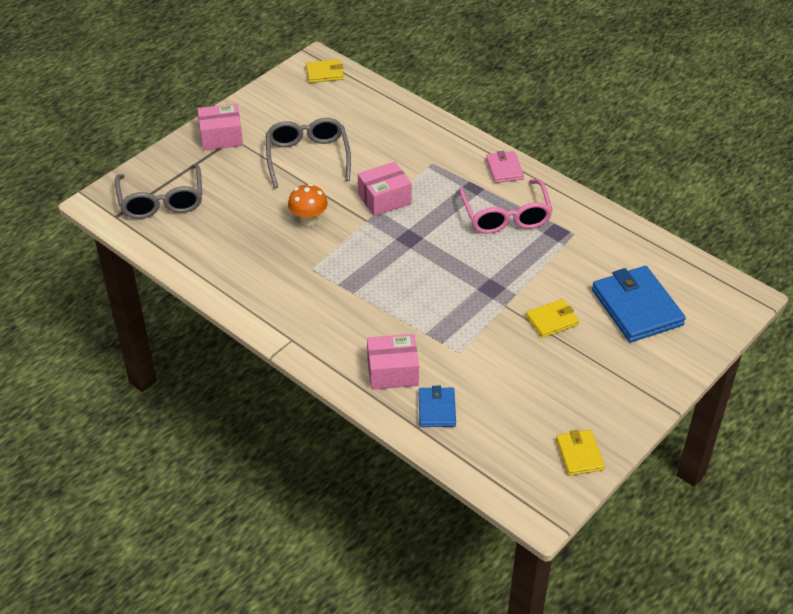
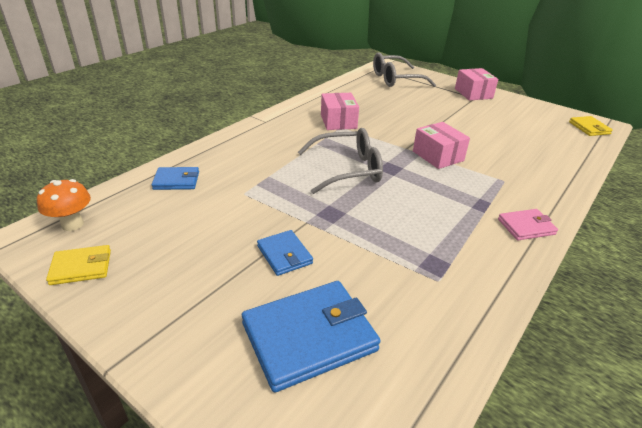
camera: 85 degrees right, 10 degrees down
(307, 158) = (471, 123): grey glasses -> grey glasses (347, 169)
(309, 221) = (395, 125): orange mushroom -> orange mushroom (72, 224)
(392, 372) = (225, 160): pink box -> pink box (338, 121)
(505, 215) = (447, 225): pink glasses -> none
(552, 320) = (284, 255): yellow wallet -> blue wallet

